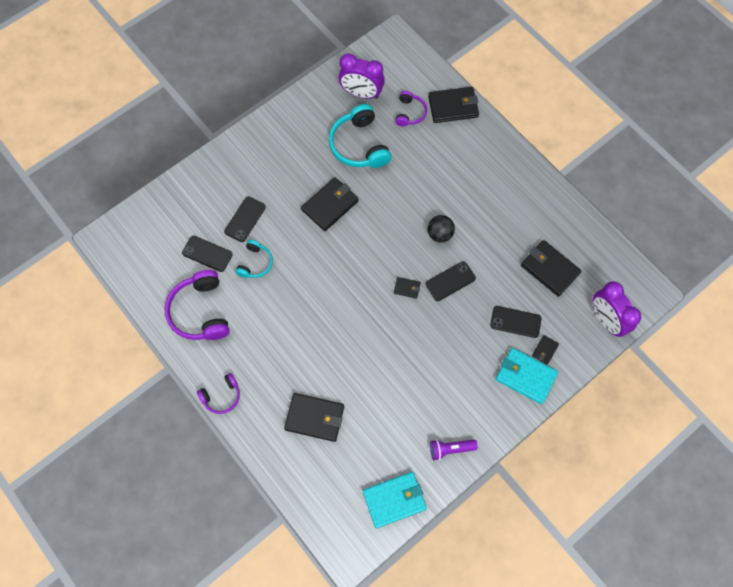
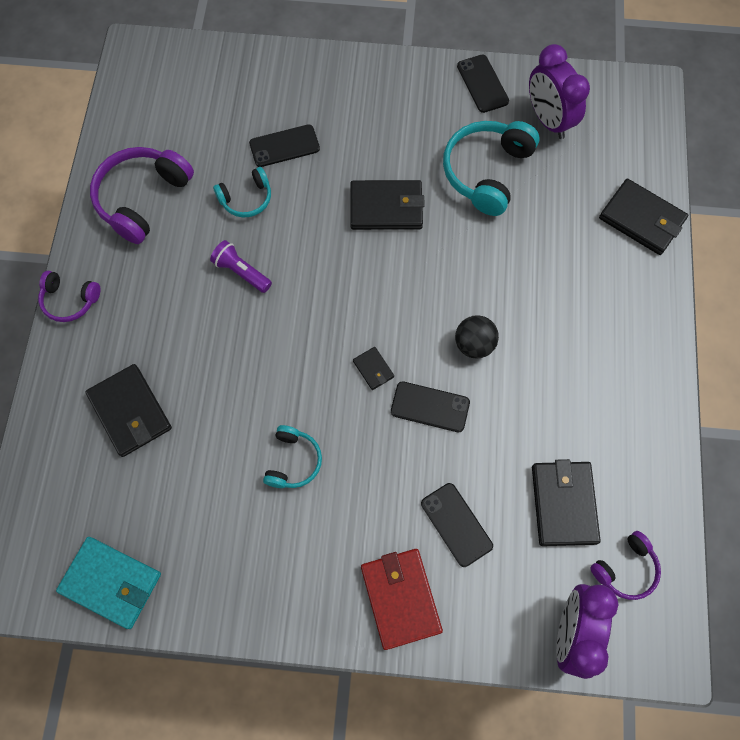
camera: 45 degrees right, 0 degrees up
(207, 254) = (211, 148): black phone -> black phone (482, 84)
(410, 113) = (582, 185): purple headphones -> purple headphones (625, 569)
(416, 364) = (293, 461): none -> turquoise headphones
(450, 449) = (228, 591): purple flashlight -> purple flashlight (241, 272)
(525, 376) = (400, 598): turquoise wallet -> red wallet
(545, 350) = (456, 591): black wallet -> none

